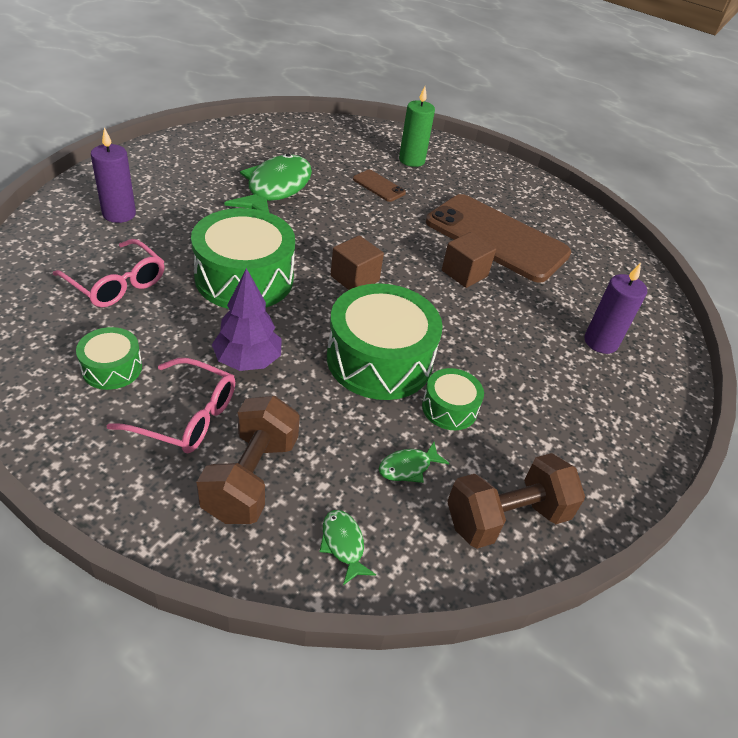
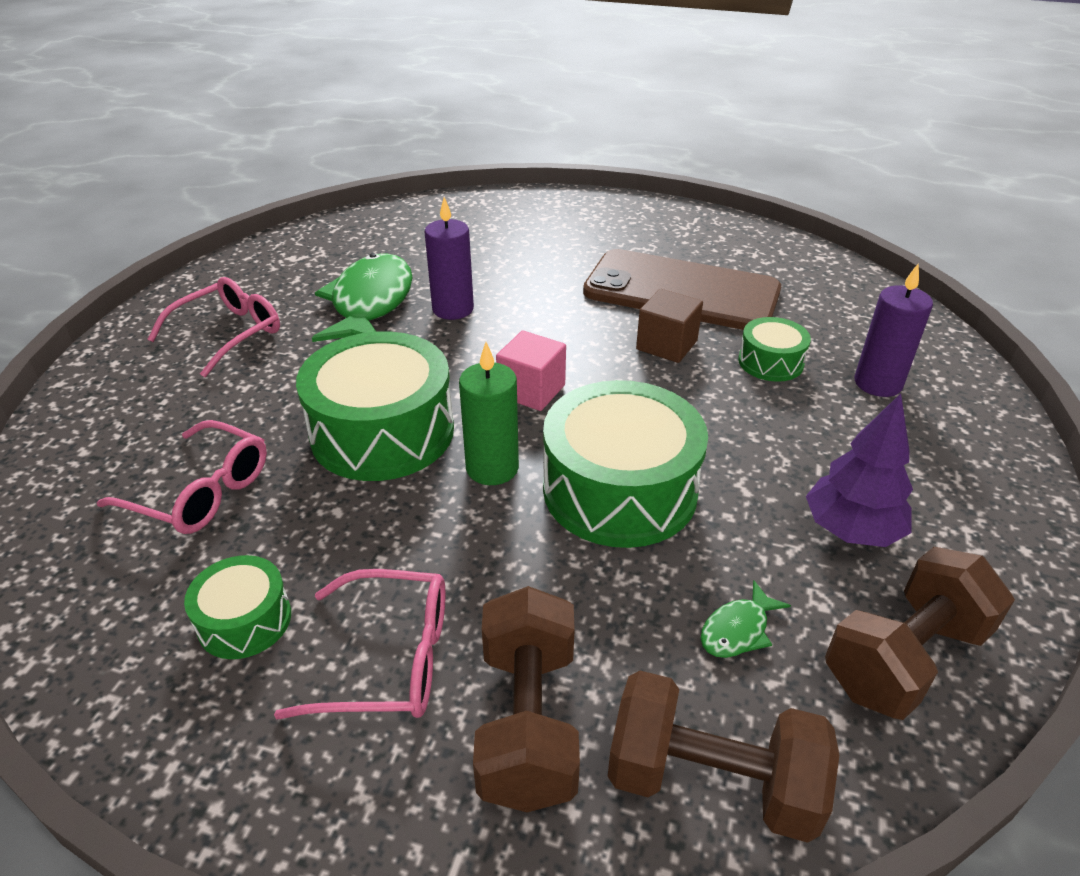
camera: 10 degrees left, 5 degrees down
(119, 214) = (165, 393): purple candle -> purple candle (453, 309)
(174, 185) = (229, 334): none -> pink glasses
(248, 361) = (441, 547): purple tree -> purple tree (851, 530)
(343, 544) = (711, 781): green fish -> brown dumbbell
(354, 278) = (531, 390): brown cube -> pink cube
(378, 186) = (502, 266): brown phone -> none
(411, 160) = (527, 225): green candle -> green candle (492, 468)
(449, 408) = (745, 527): green drum -> green drum (770, 362)

